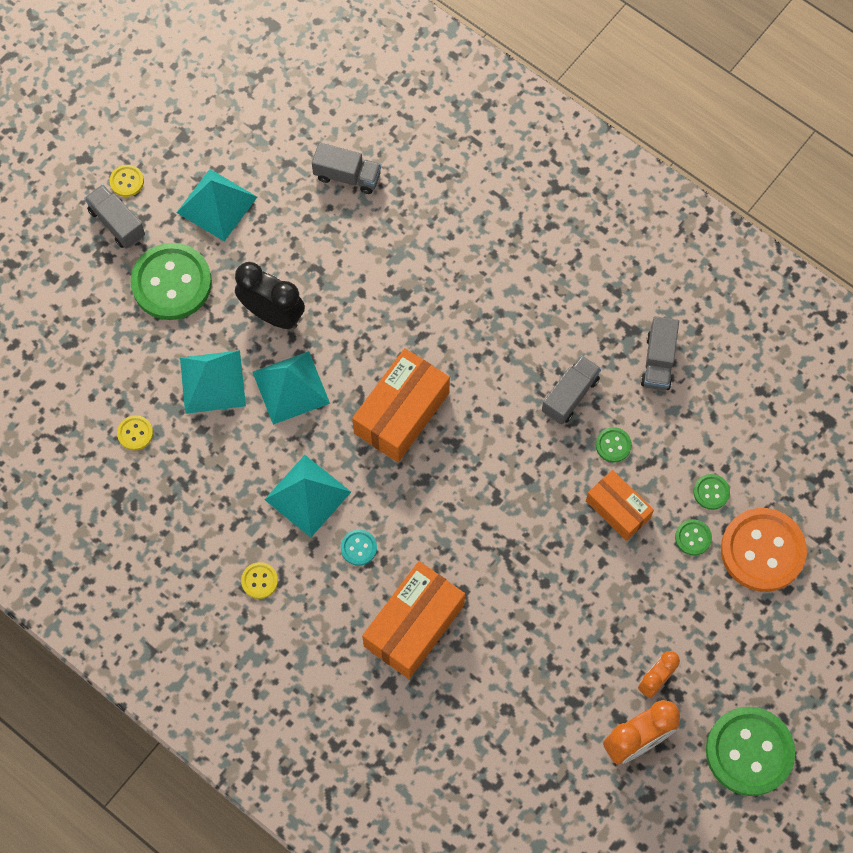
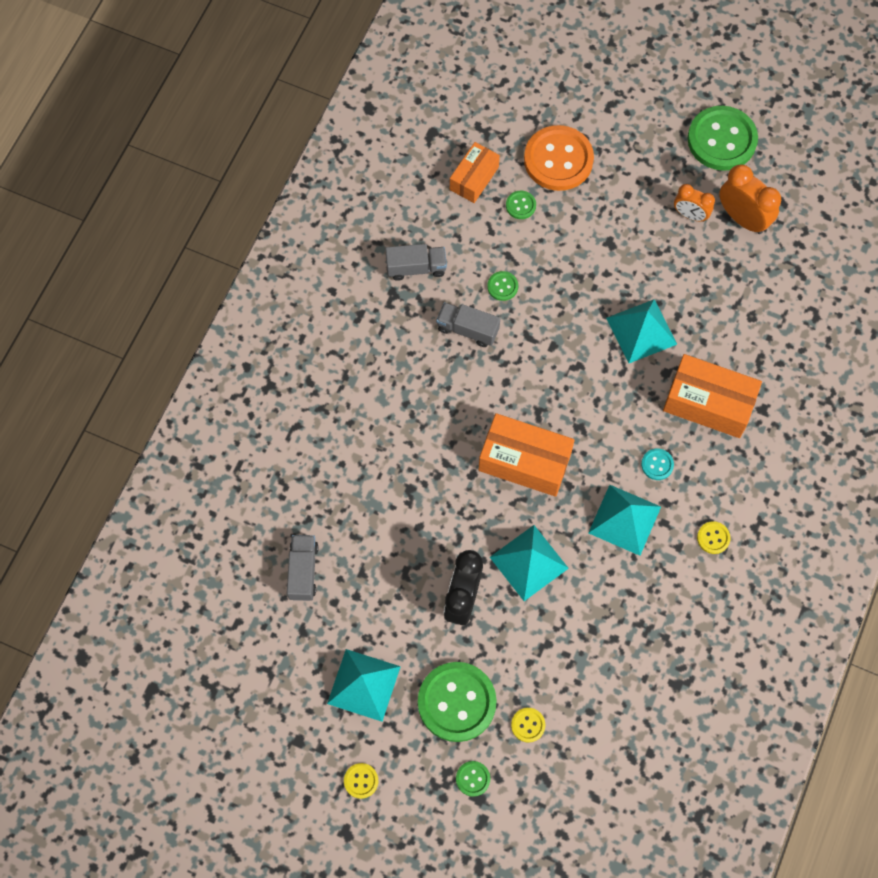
camera: 105 degrees left, 0 degrees up
(117, 223) = (408, 775): grey truck -> none
(135, 433) = (614, 688): yellow button -> yellow button (528, 725)
(212, 382) = (544, 634): turquoise pyramid -> turquoise pyramid (641, 331)
(618, 509) = (557, 271): orange box -> orange box (474, 178)
(693, 538) = (564, 211): green button -> green button (473, 779)

